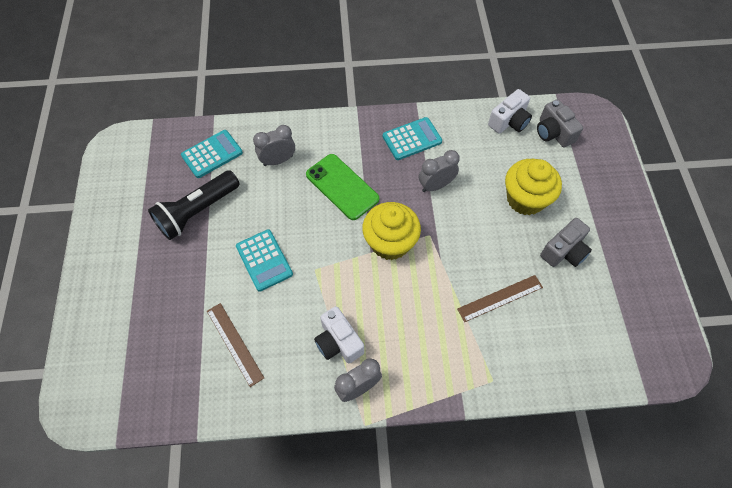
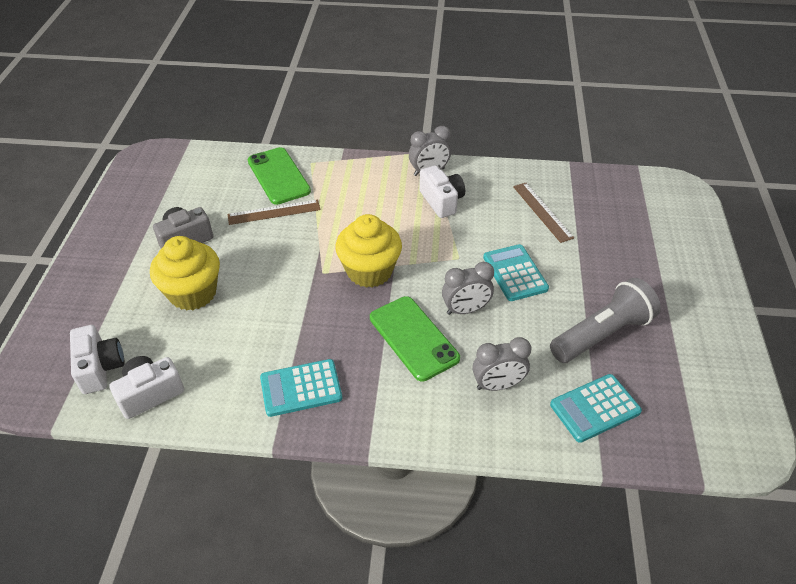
camera: 170 degrees left, 15 degrees down
(197, 212) = (602, 334): black flashlight -> grey flashlight
(436, 185) = (293, 323): grey clock -> grey clock (465, 310)
(518, 352) = (278, 176): none -> green phone
(553, 133) = (100, 368): grey camera -> white camera

